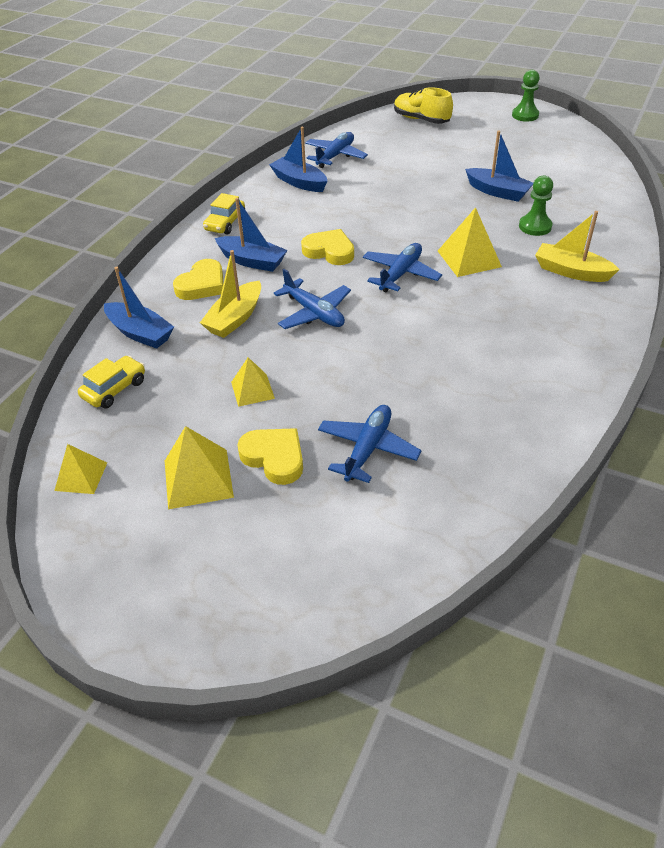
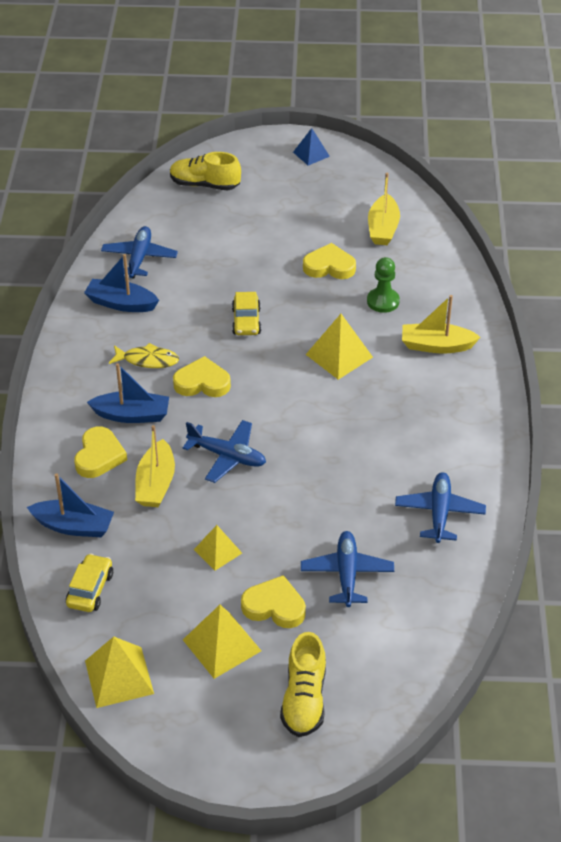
camera: 25 degrees left, 0 degrees up
(81, 476) = (119, 677): yellow pyramid -> yellow pyramid, size x1.55
(225, 223) = (75, 377): yellow car -> yellow car (246, 321)
(246, 564) = (304, 699): none -> yellow shoe
(293, 225) = (147, 360): none -> yellow fish
(400, 274) = (284, 390): blue plane -> blue plane (439, 512)
(497, 192) = (329, 266): blue boat -> yellow heart
(525, 115) = (311, 154): green pawn -> blue pyramid
(563, 174) = (383, 228): none -> yellow boat

